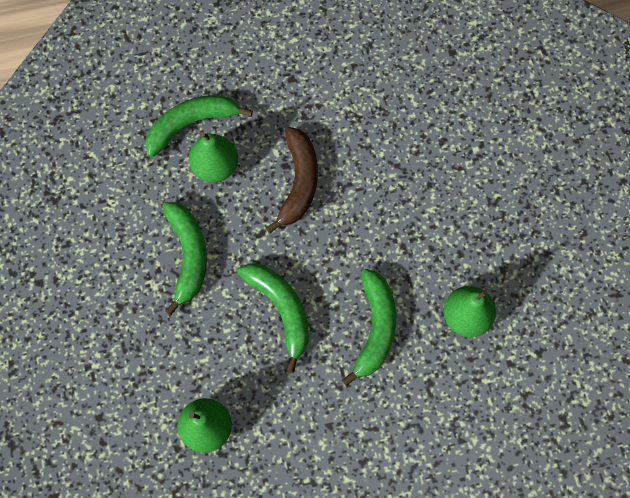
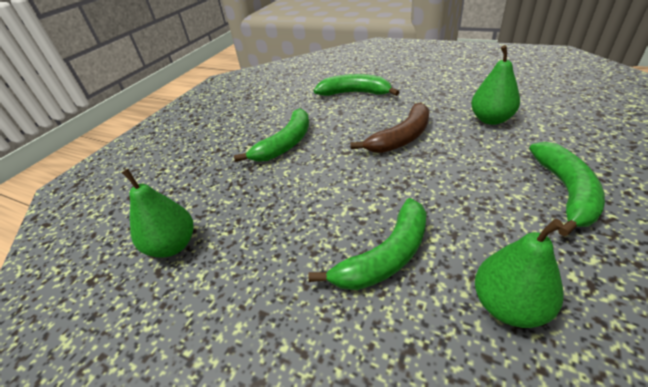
camera: 45 degrees right, 30 degrees down
(215, 167) = (350, 113): green pear -> green pear (491, 119)
(281, 310) = (314, 200): green banana -> green banana (565, 192)

